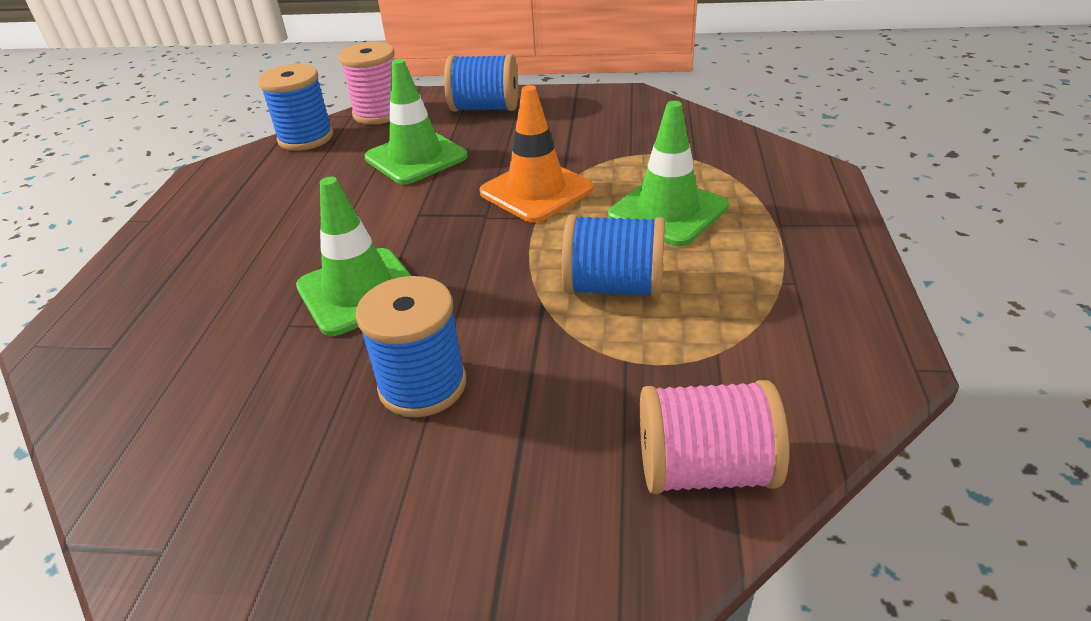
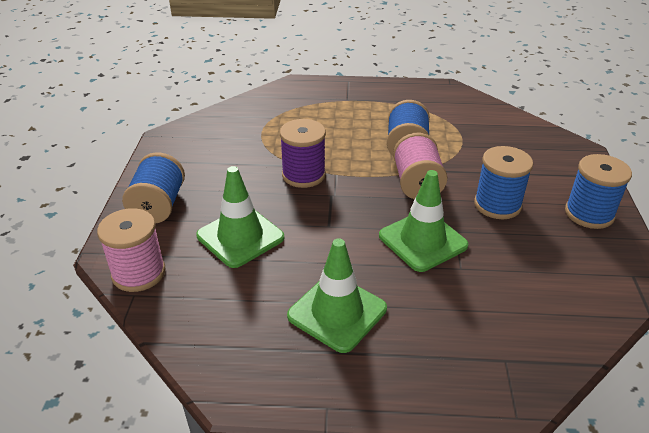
camera: 95 degrees left, 0 degrees up
(306, 138) = (177, 320): blue spool -> blue spool (589, 214)
(536, 191) = (303, 175): orange traffic cone -> purple spool
(667, 211) = (333, 129): green traffic cone -> green traffic cone (337, 312)
(705, 469) = (519, 130): pink spool -> pink spool (417, 184)

